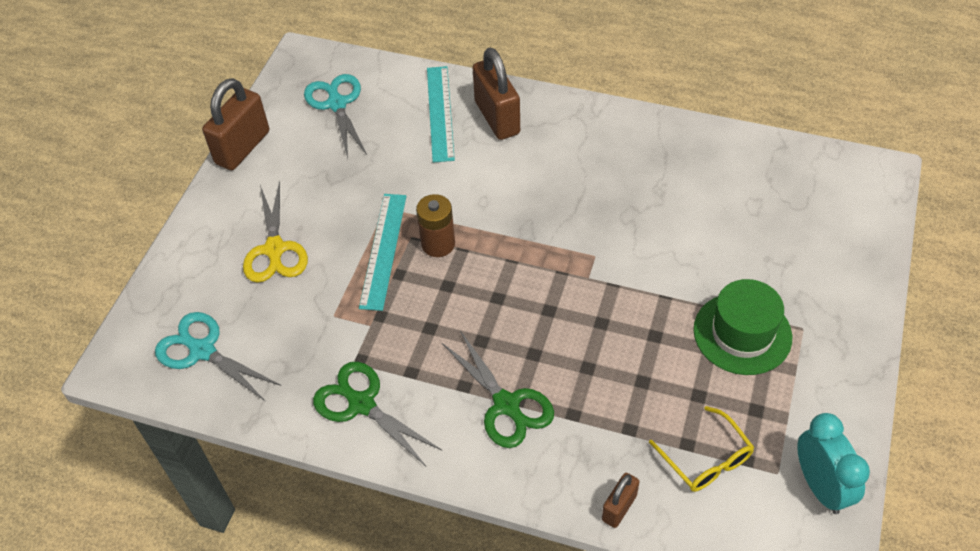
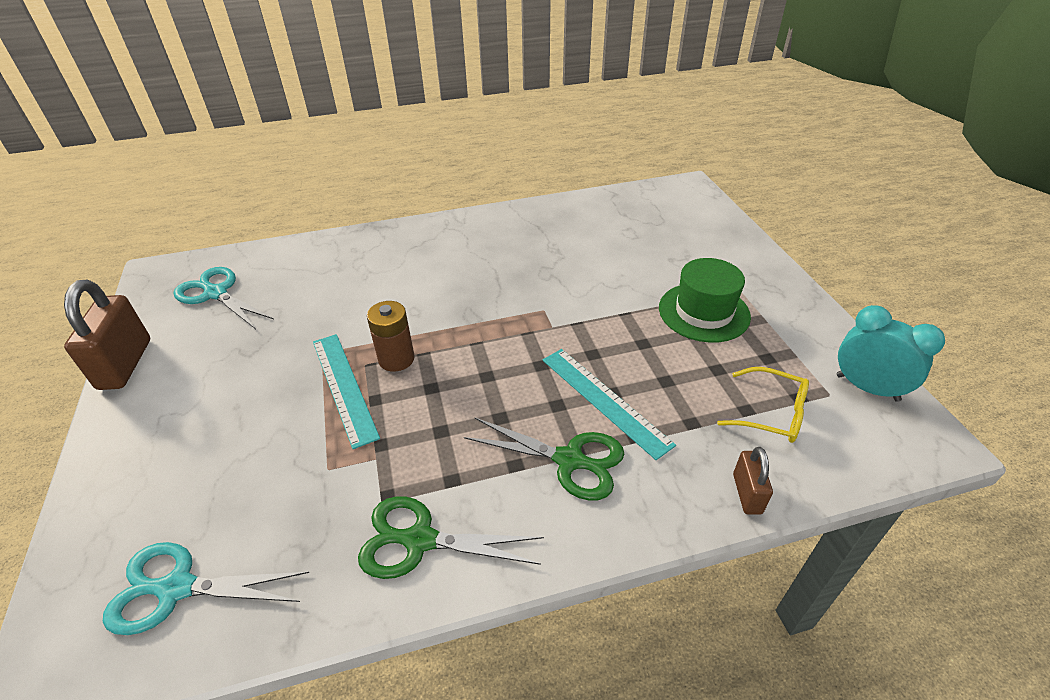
camera: 35 degrees left, 10 degrees down
(275, 250) = (217, 438): yellow scissors -> none
(440, 113) = (326, 265): turquoise ruler -> turquoise ruler (604, 400)
(497, 118) = (381, 251): brown padlock -> none

